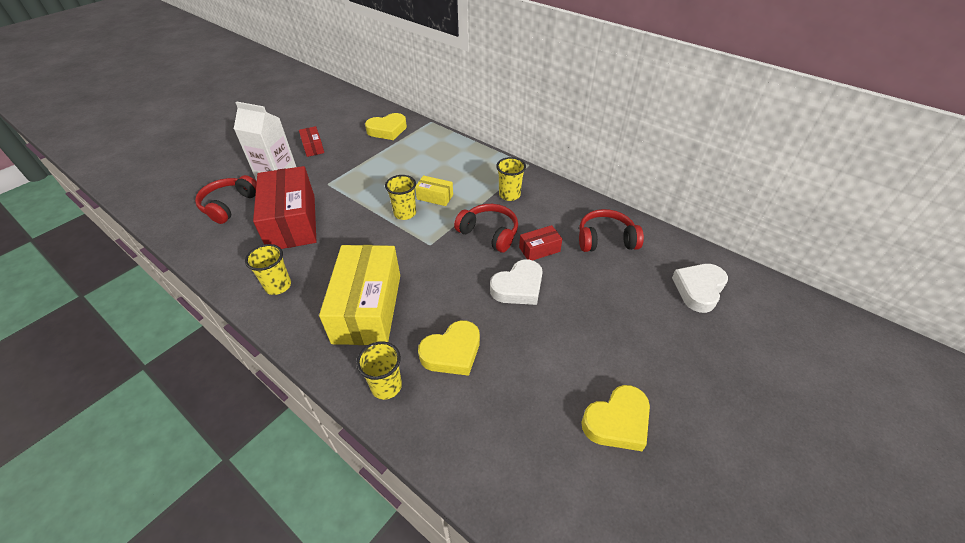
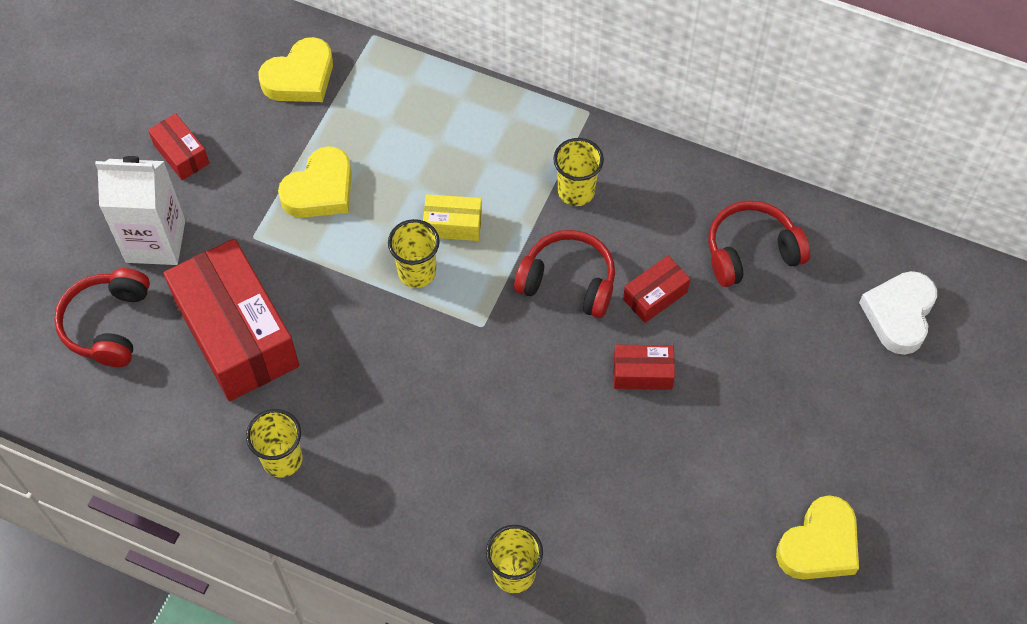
camera: 15 degrees left, 15 degrees up
(367, 308) = (435, 463): yellow box -> none
(452, 352) = (583, 502): yellow heart -> yellow heart (320, 190)
(518, 287) = (642, 373): white heart -> red box

